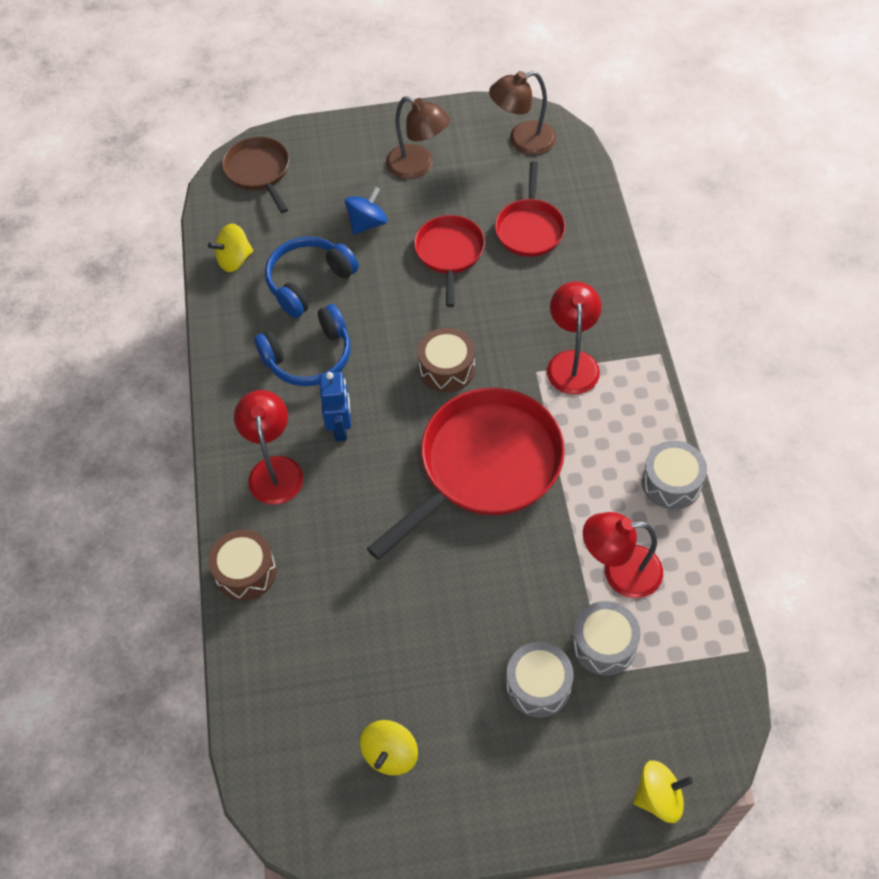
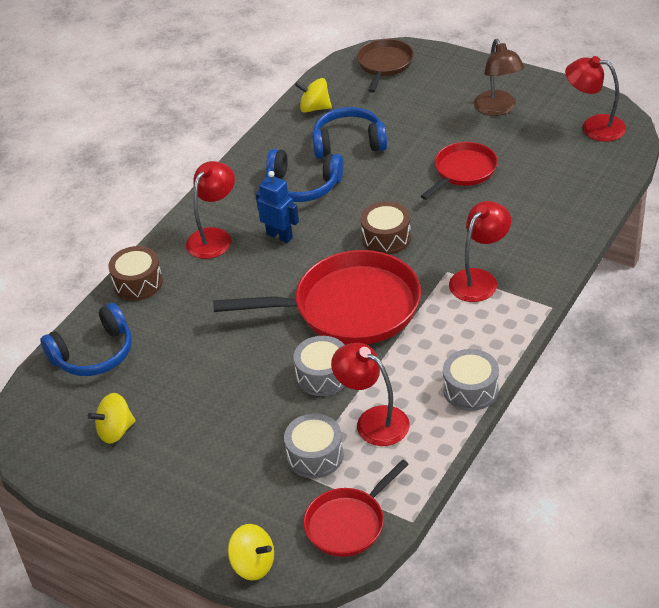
camera: 40 degrees right, 15 degrees down
(280, 684) = (94, 354): none -> blue headphones
(341, 428) = (279, 236): blue robot -> blue robot turned 90 degrees counterclockwise
(367, 223) = (425, 127): blue spinning top -> none
(523, 141) = (594, 127): brown lamp -> red lamp
(529, 228) = (538, 183): red pan -> red pan (348, 523)
(538, 685) = (246, 451): grey drum -> grey drum (322, 375)

